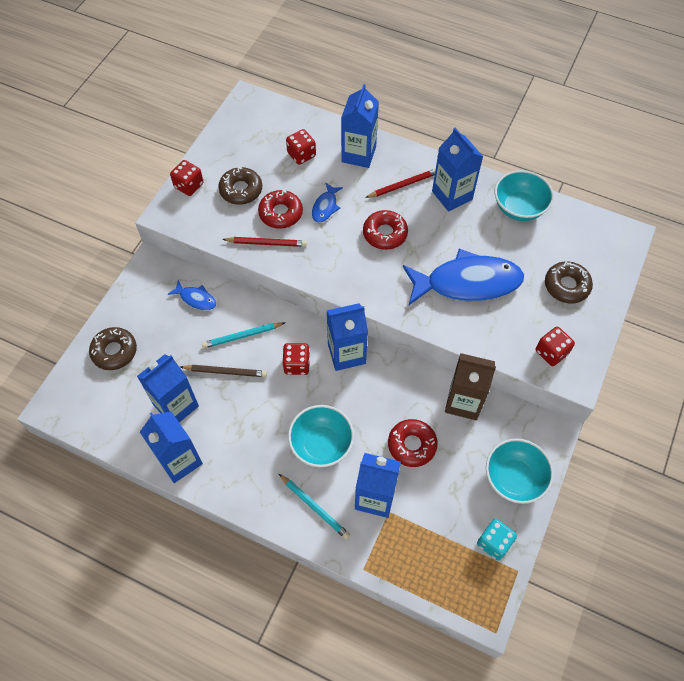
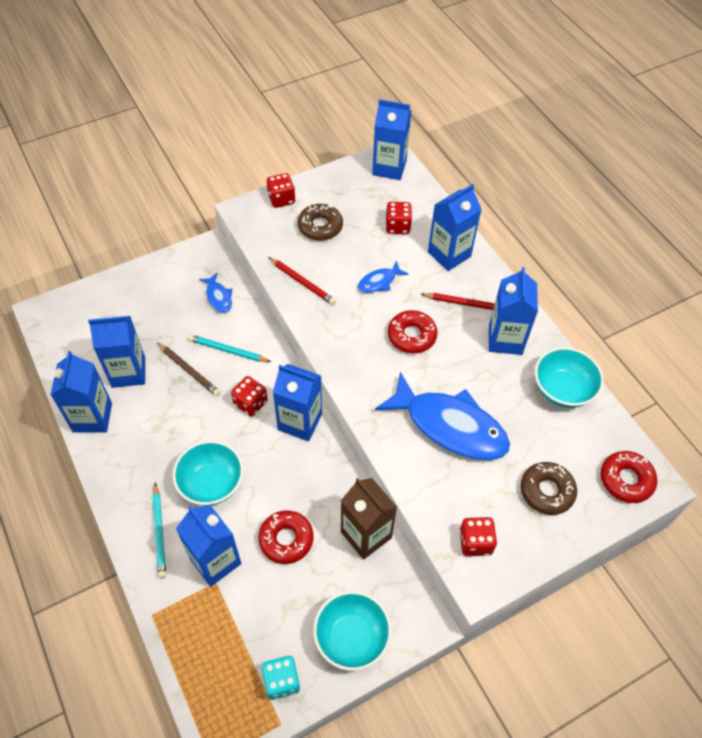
camera: 35 degrees right, 5 degrees down
(114, 351) = (122, 299): brown donut -> none
(253, 110) = (389, 168): none -> blue carton
(280, 213) = (336, 265): red donut -> red donut (626, 480)

